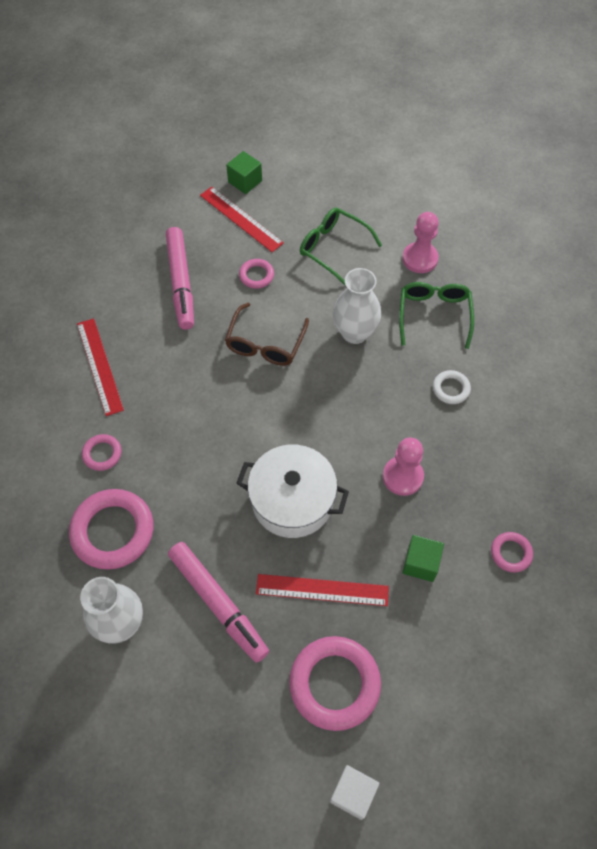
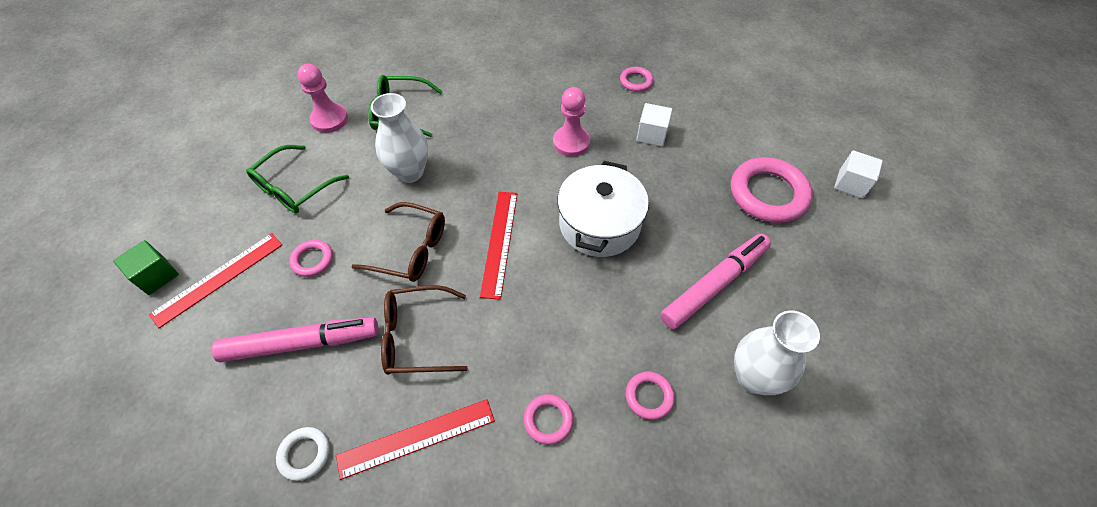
camera: 90 degrees left, 5 degrees down
(113, 531) = (649, 396): pink ring -> pink ring, size x0.49
(181, 357) = (417, 336): none -> brown glasses
(322, 590) = (686, 202): red ruler -> red ruler (499, 242)
(420, 563) = (651, 134): green cube -> white cube
(451, 389) = (482, 106): white ring -> white ring (305, 454)

